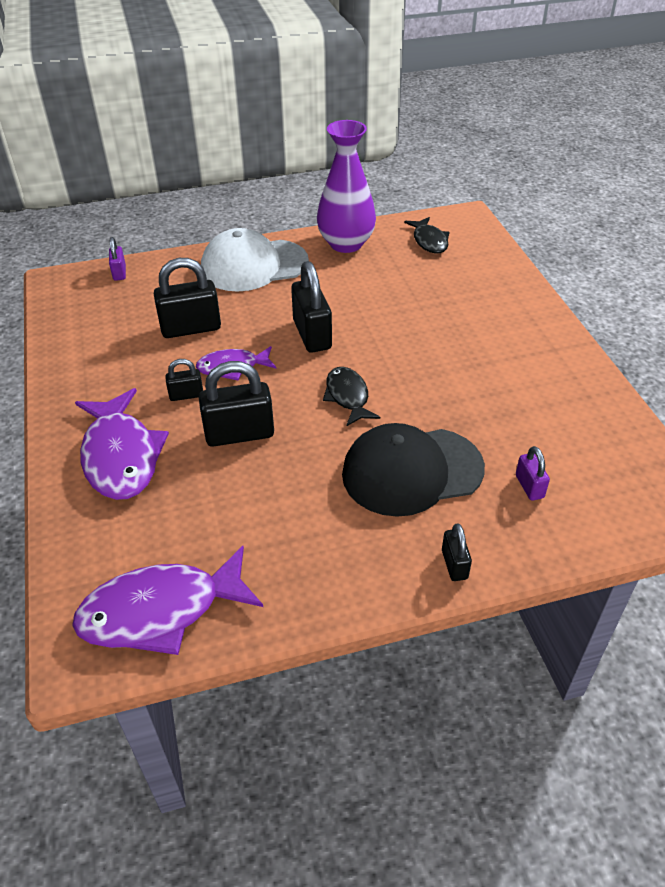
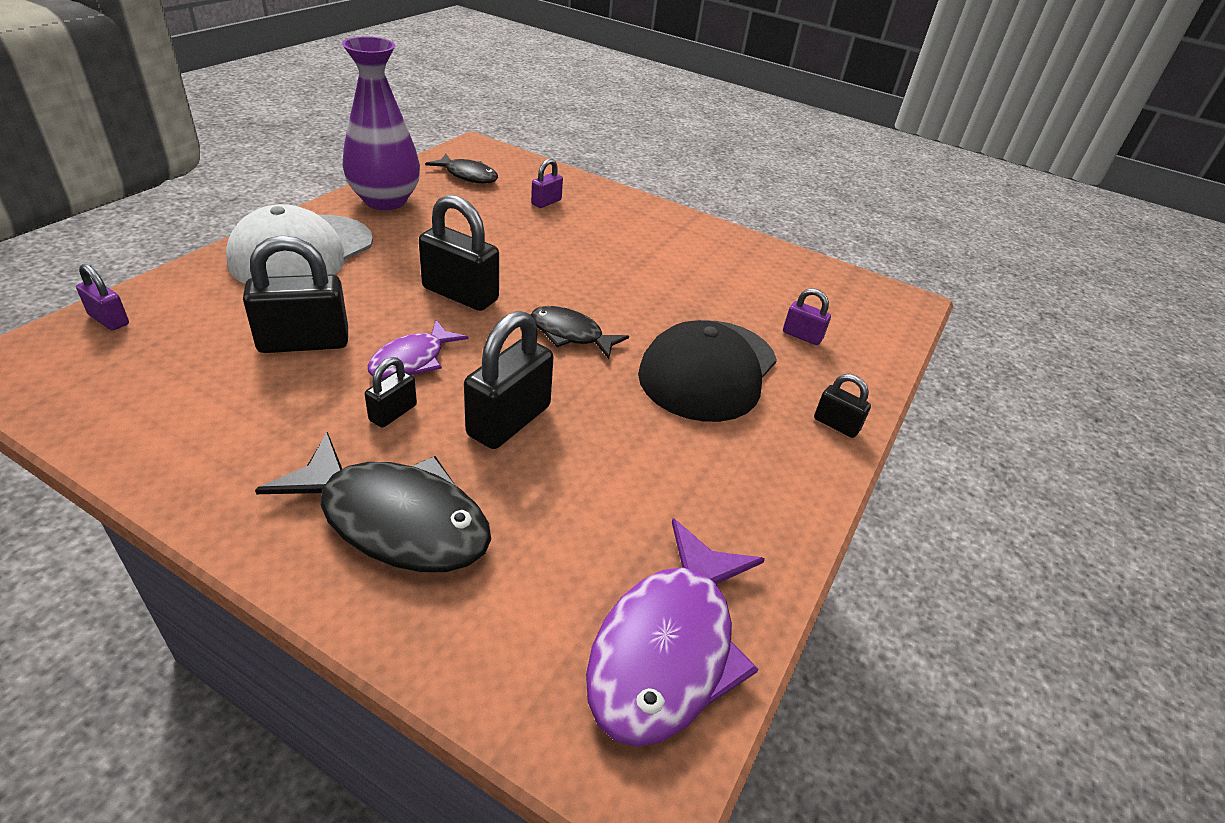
camera: 50 degrees left, 5 degrees down
(121, 456) = (395, 520): purple fish -> black fish
(191, 328) = (304, 342): black padlock -> black padlock turned 45 degrees clockwise
(463, 284) = (546, 202): none -> purple padlock

